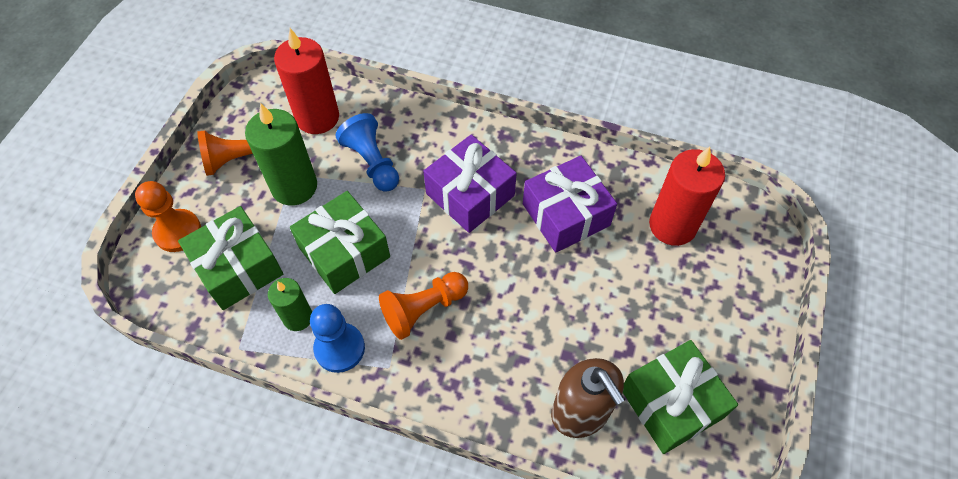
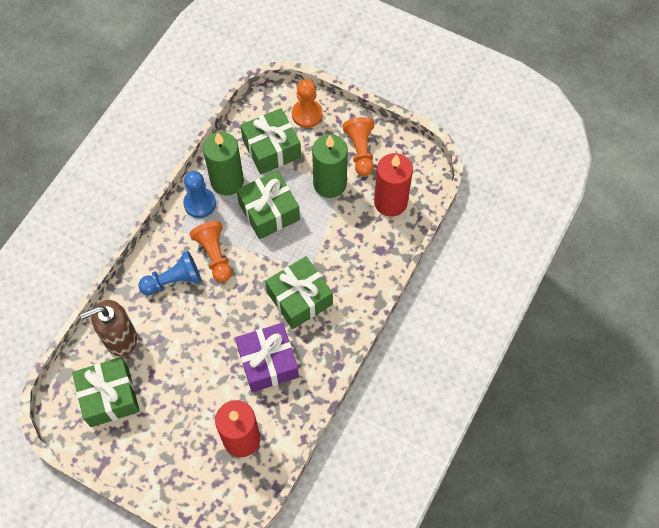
camera: 100 degrees right, 5 degrees up
(298, 317) = (227, 181): green candle -> green candle, size x1.70
(372, 162) = (341, 235): blue pawn -> blue pawn (173, 280)
(470, 194) = (299, 298): purple gift -> green gift

